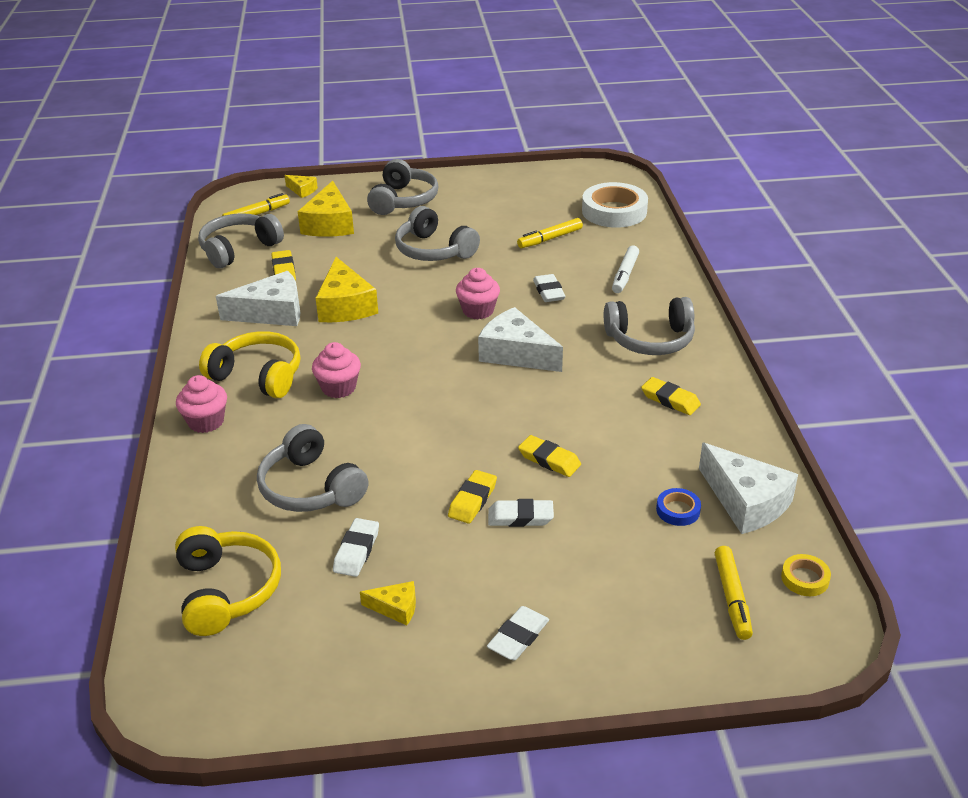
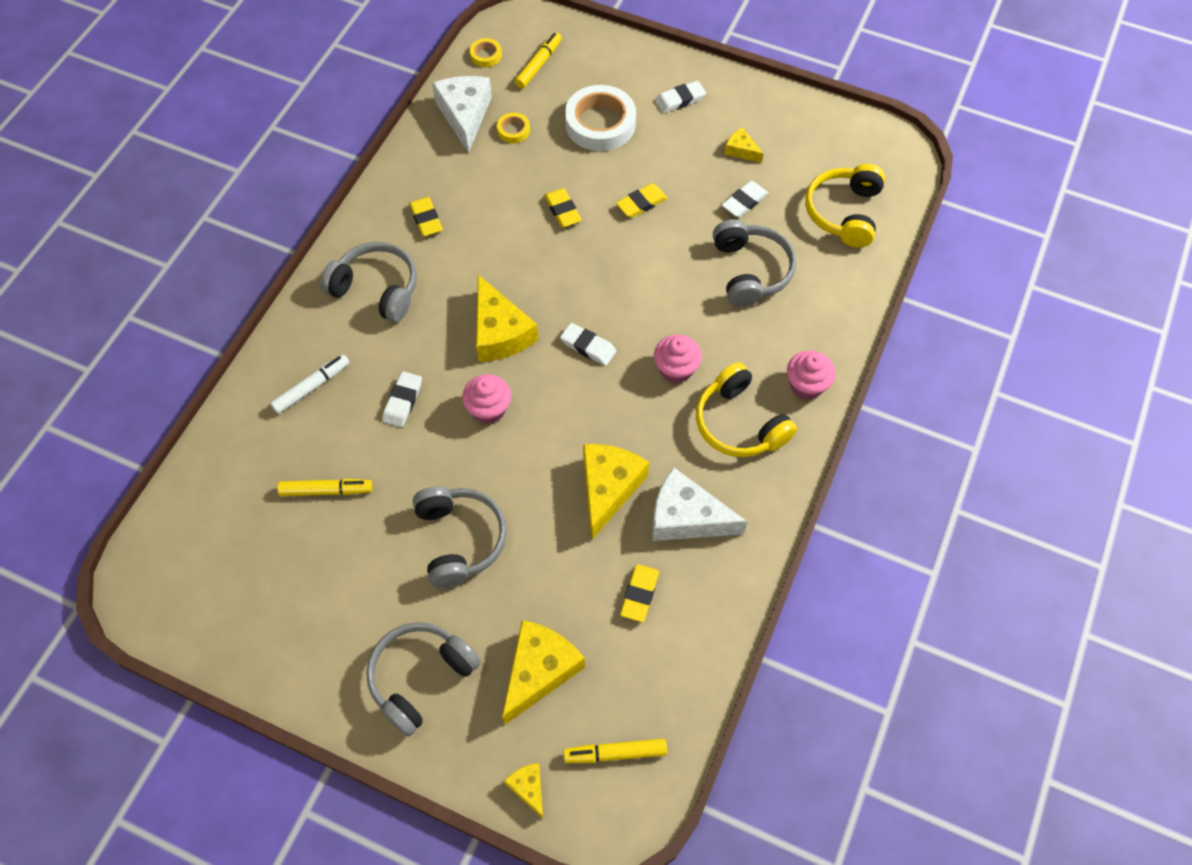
camera: 150 degrees left, 25 degrees up
(239, 249) = (671, 673): grey headphones -> none
(516, 353) = (500, 332): white cheese -> yellow cheese
(520, 517) = (619, 175): white eraser -> white eraser (588, 346)
(614, 211) = (214, 504): white tape -> white tape (600, 123)
(678, 510) = (513, 130): blue tape -> yellow tape

